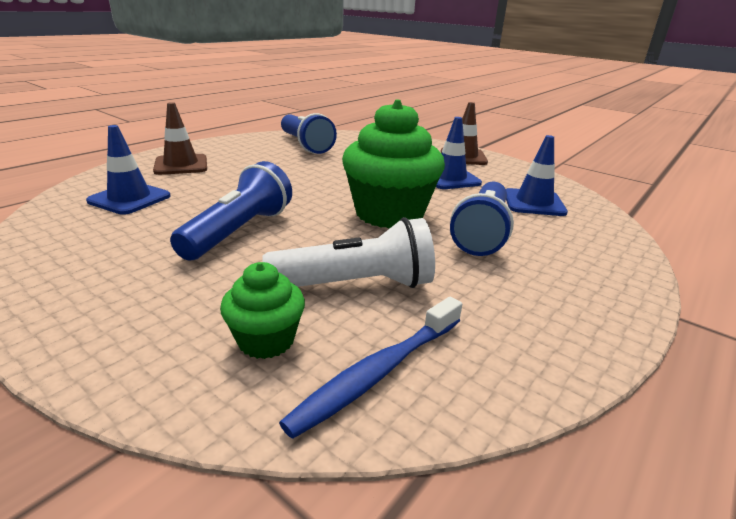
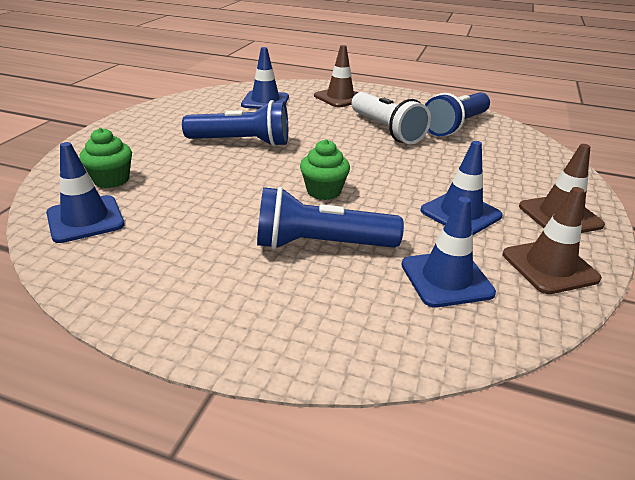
camera: 70 degrees right, 5 degrees up
(357, 285) = (186, 196): white flashlight -> white flashlight (386, 130)
(379, 372) = (85, 219): blue toothbrush -> blue traffic cone
(389, 214) = (323, 191): green cupcake -> green cupcake, size x0.51
(521, 175) = (549, 266): none -> brown traffic cone

